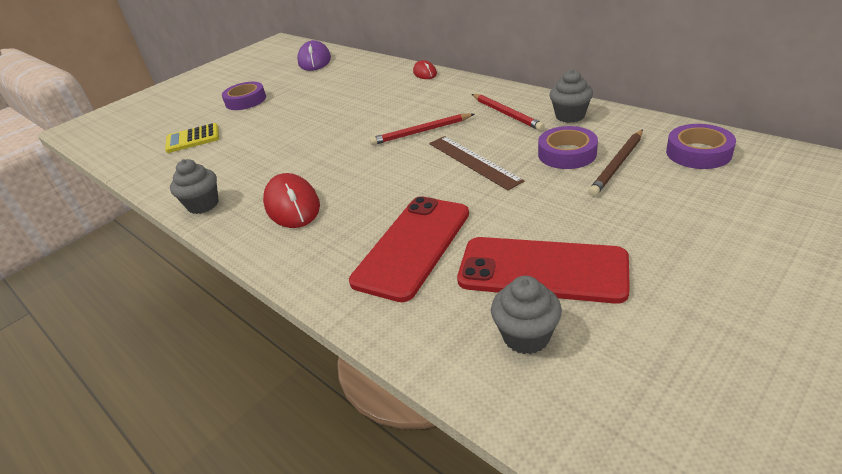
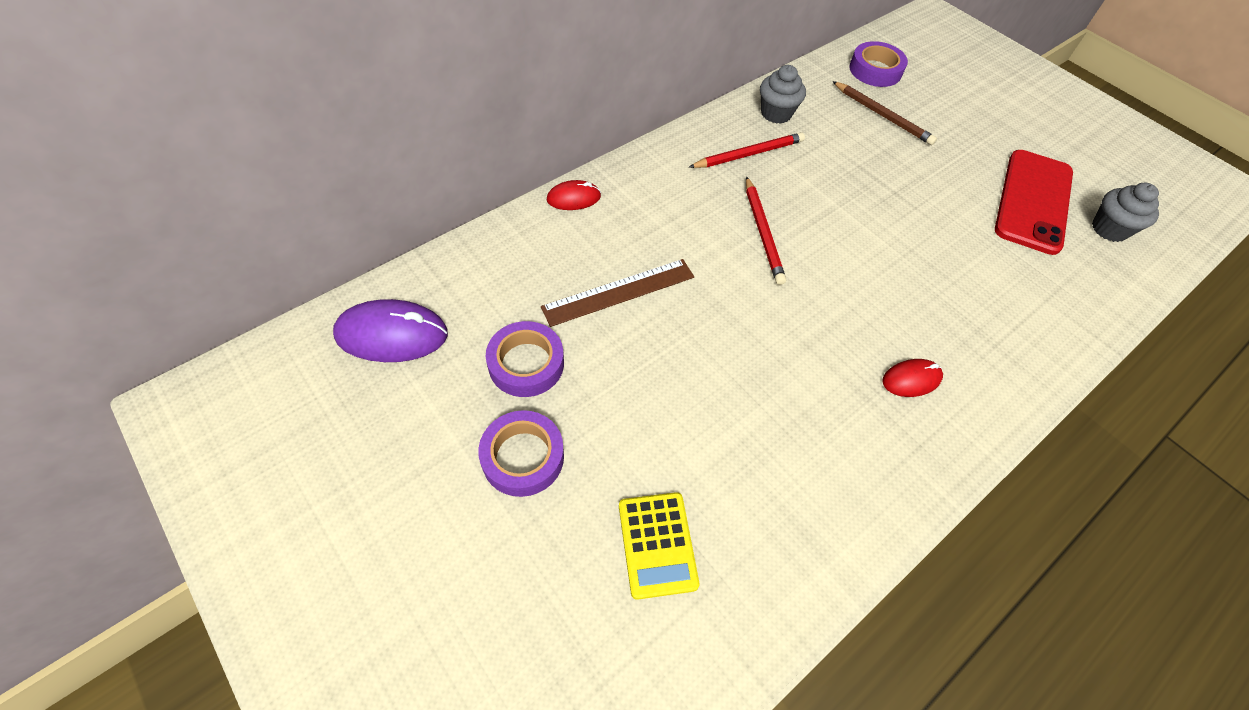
camera: 90 degrees left, 20 degrees up
(203, 205) = (893, 495): grey cupcake -> none
(292, 205) = (911, 379): red mouse -> red mouse, size x0.57
(413, 246) = (1000, 276): red phone -> none
(473, 161) = (850, 203): brown ruler -> brown ruler (619, 292)
(567, 153) = (854, 137): purple tape -> purple tape (526, 364)

